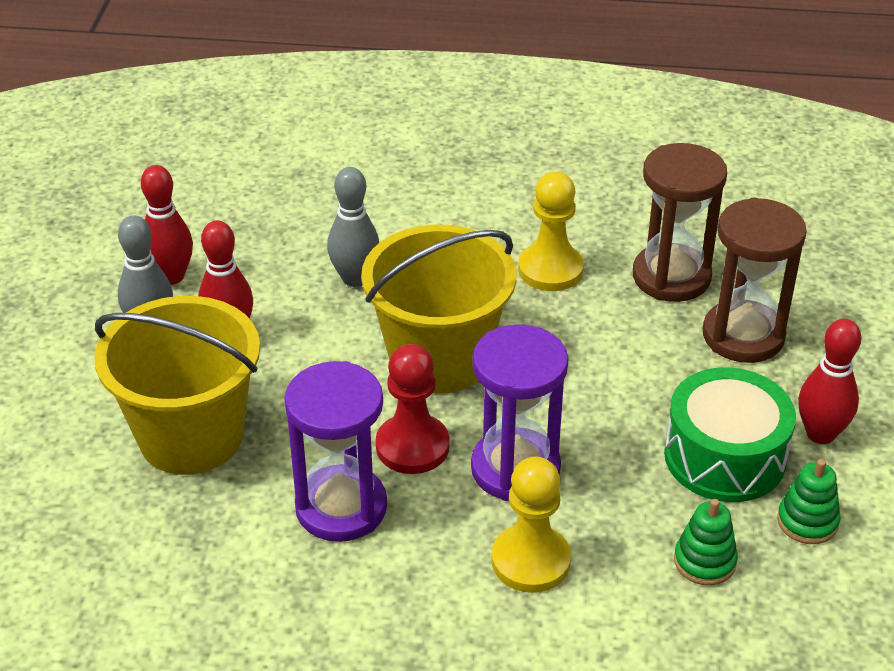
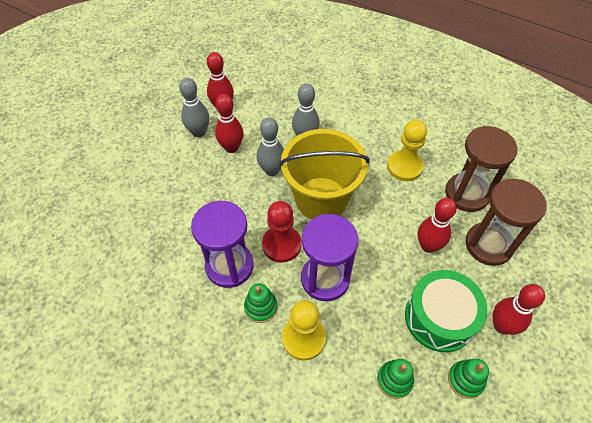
camera: 25 degrees right, 15 degrees up
(191, 436) = (184, 198): yellow bucket -> none
(326, 345) = (271, 170): none -> grey bowling pin
(433, 545) = (261, 307): none -> green stacking toy
(652, 368) = (428, 246): none -> red bowling pin

